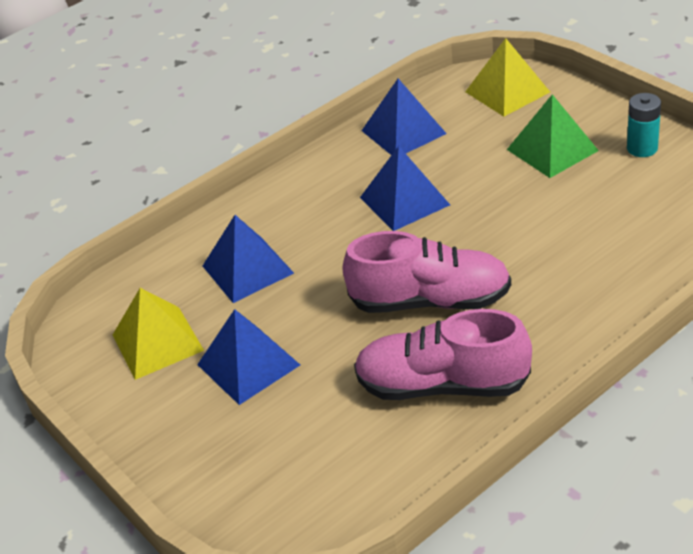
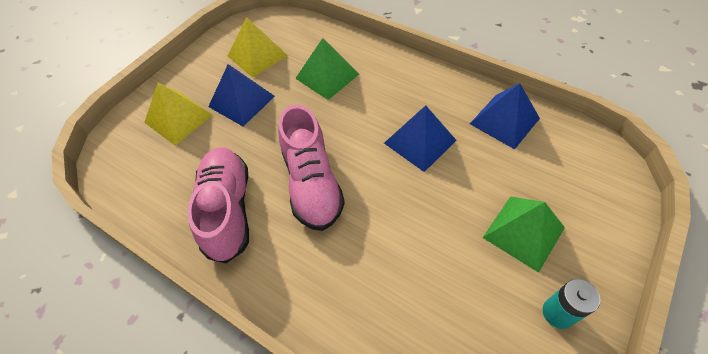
camera: 70 degrees right, 15 degrees up
(248, 269) = (327, 76): blue pyramid -> green pyramid
(507, 92) = (595, 180): yellow pyramid -> yellow pyramid (178, 118)

